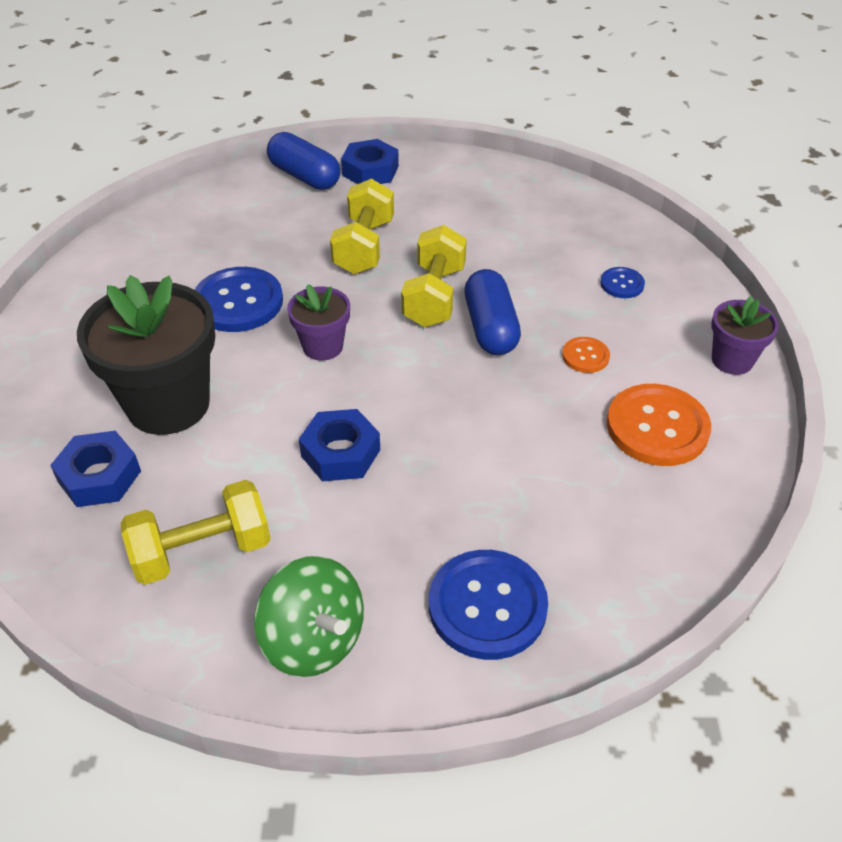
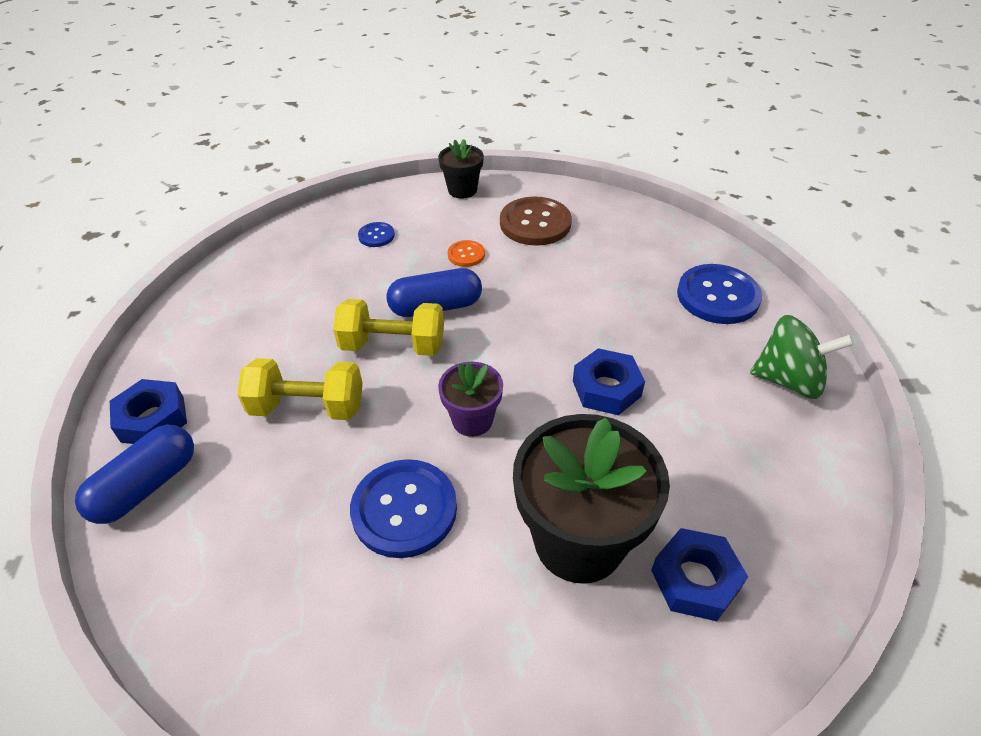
camera: 95 degrees left, 0 degrees up
(202, 551) = (745, 466): yellow dumbbell -> none
(314, 640) = (788, 380): green spinning top -> green spinning top turned 60 degrees clockwise
(657, 427) = (535, 223): orange button -> brown button
(732, 360) = (462, 190): purple flower pot -> black flower pot

